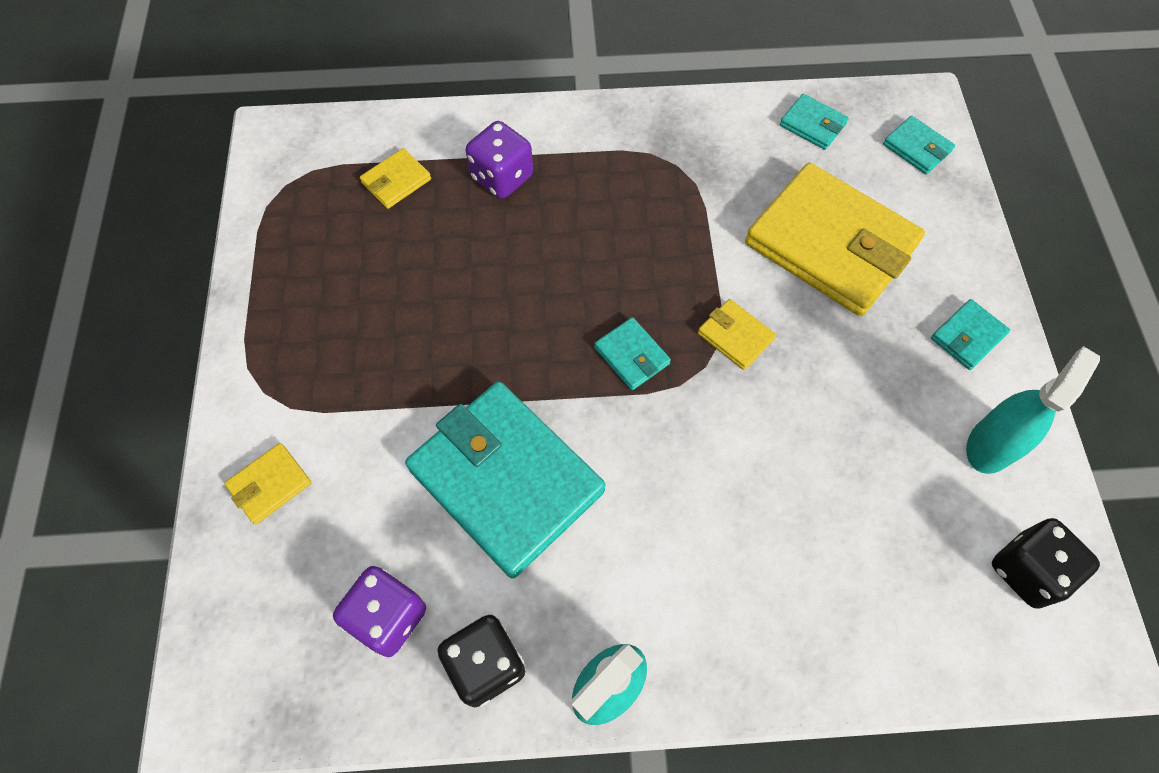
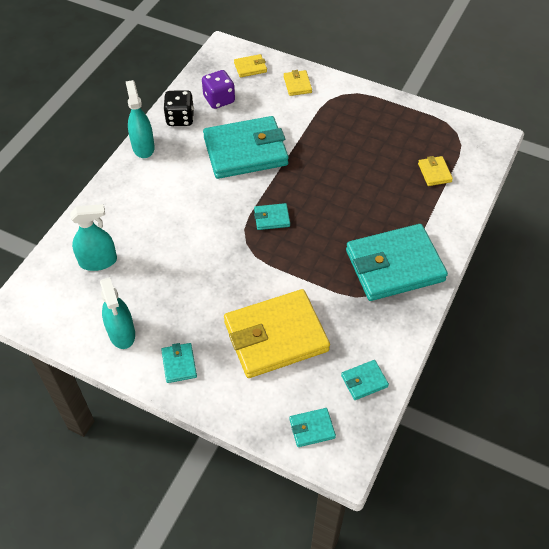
camera: 120 degrees right, 10 degrees down
(502, 177) = (412, 214): purple dice -> none
(612, 162) = (394, 266): none -> turquoise wallet
(735, 336) = (253, 263): yellow wallet -> yellow wallet (250, 67)
(909, 577) = (98, 261): none -> turquoise spray bottle
(1027, 570) = (63, 306): black dice -> none

